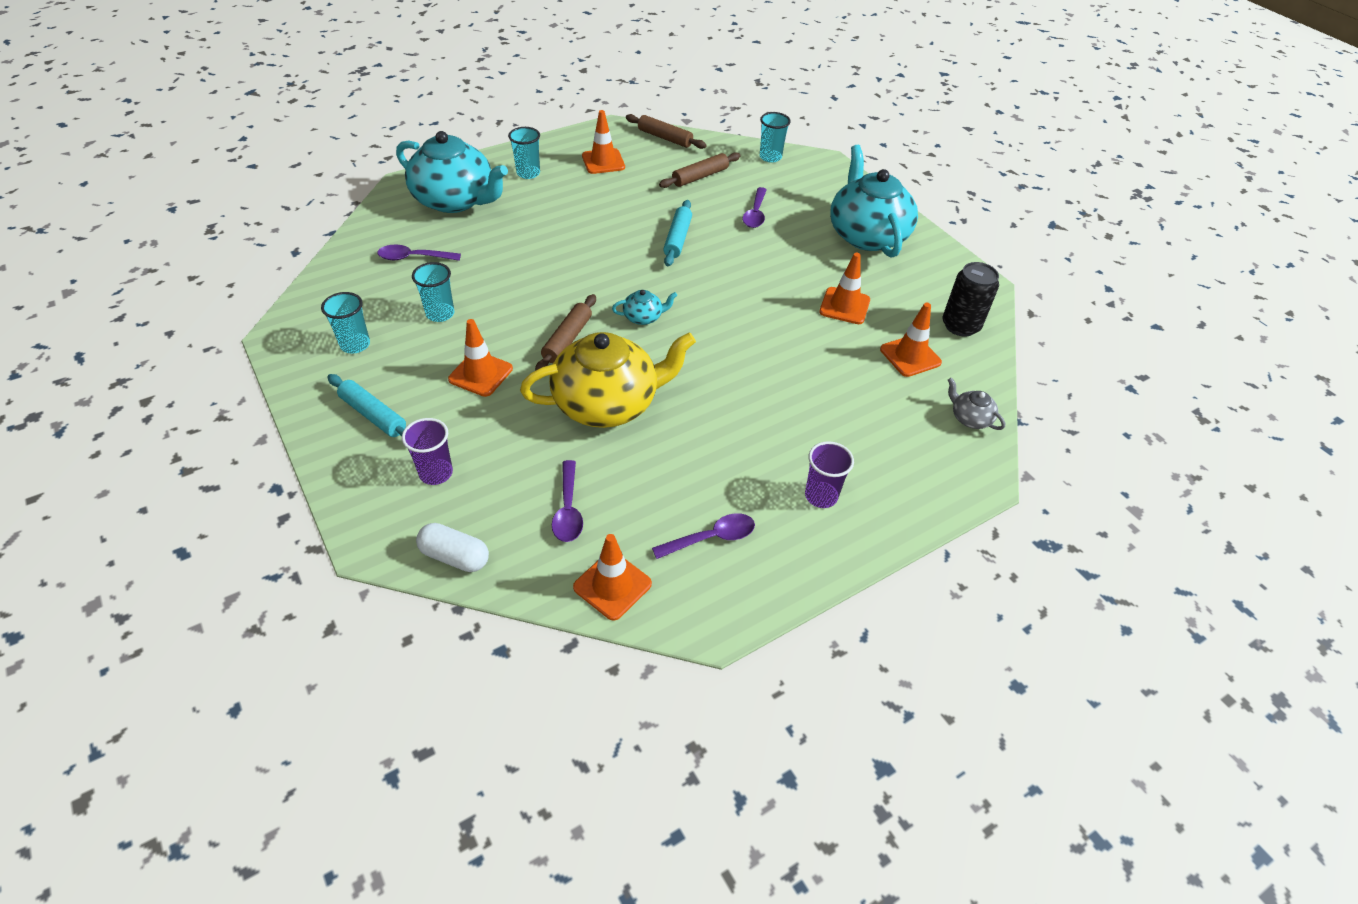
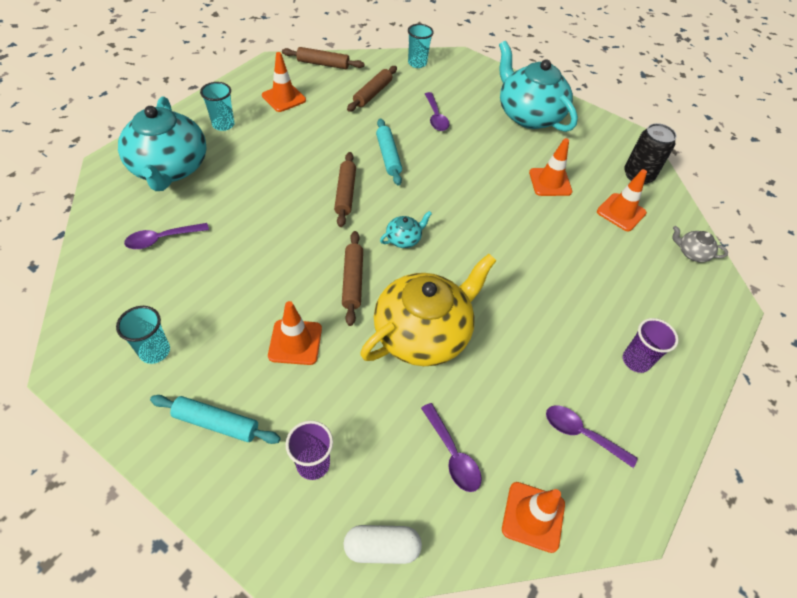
camera: 25 degrees left, 5 degrees up
(440, 314) = (221, 291): turquoise cup -> none
(455, 200) = (170, 168): turquoise teapot -> turquoise teapot turned 75 degrees clockwise
(610, 262) = (345, 193): none -> brown rolling pin
(711, 538) = (581, 434): purple spoon -> purple spoon turned 105 degrees counterclockwise

